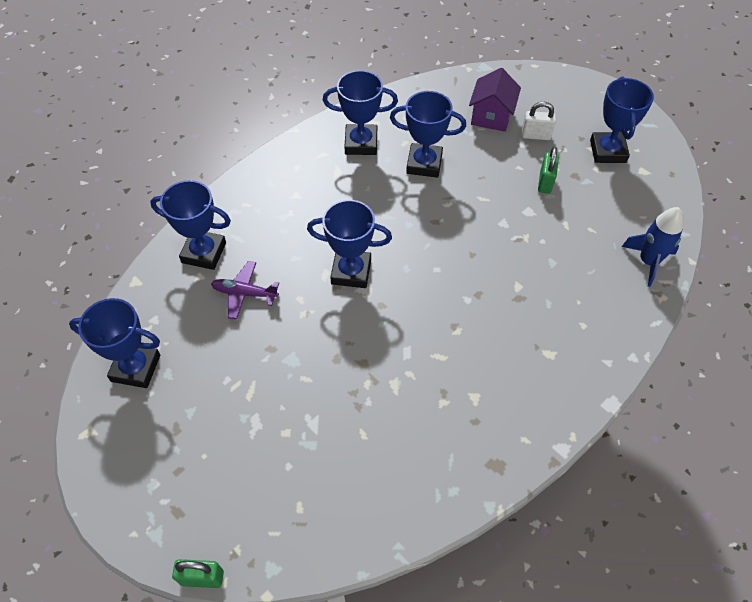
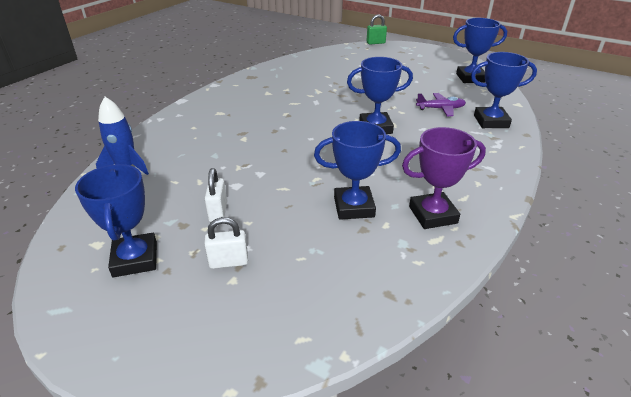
camera: 165 degrees right, 20 degrees down
(361, 143) = (432, 215): blue trophy -> purple trophy
(491, 116) = (290, 277): purple house -> none
(545, 182) = (218, 212): green padlock -> white padlock

